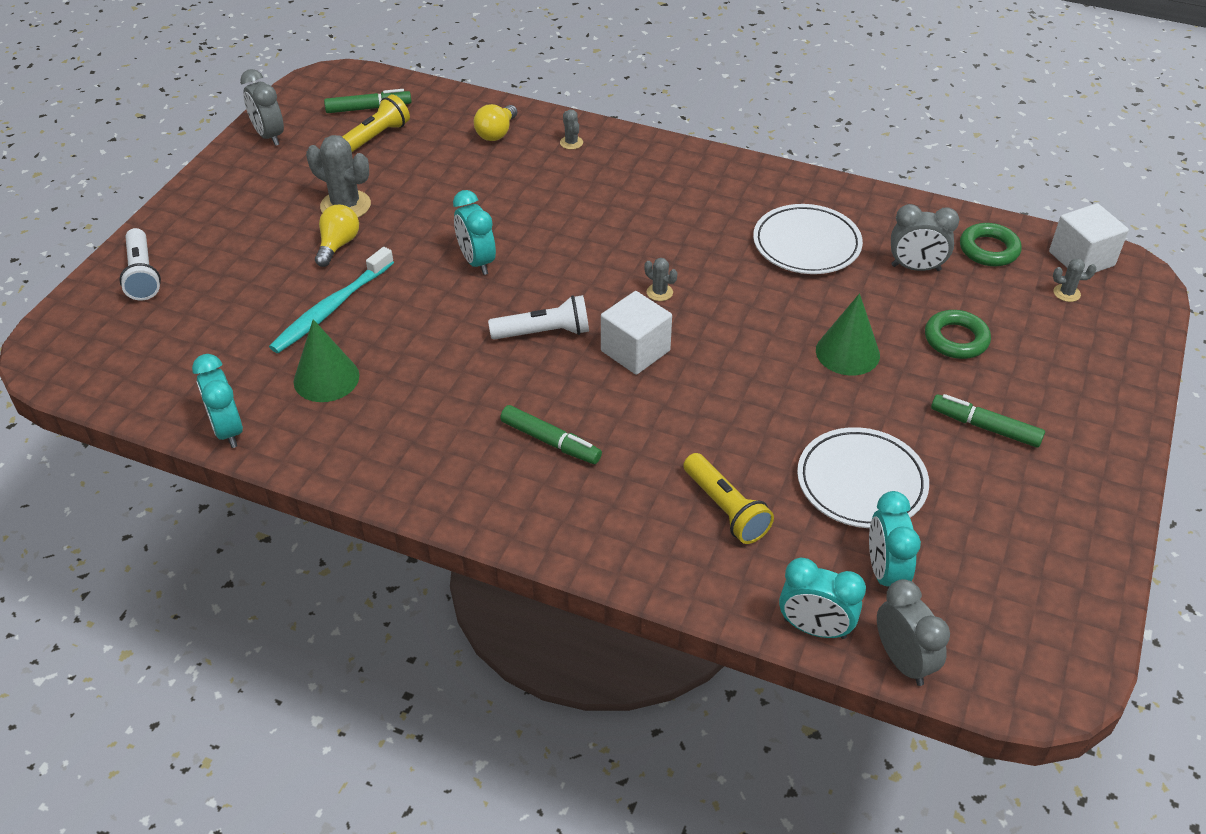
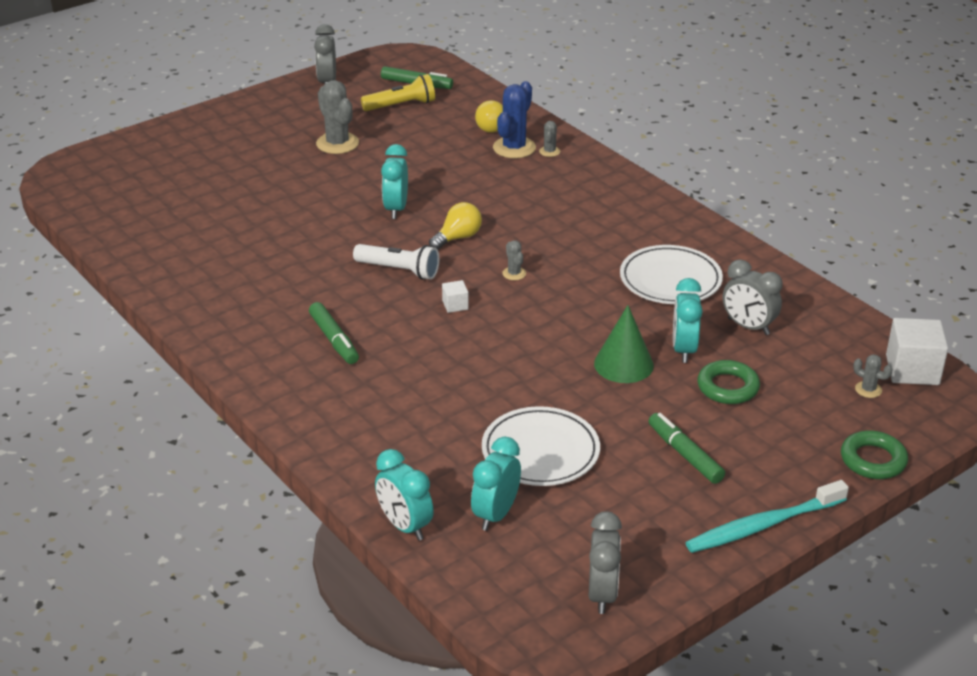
camera: 30 degrees right, 10 degrees down
(142, 275) = (161, 145): white flashlight -> none
(228, 430) = (128, 256): turquoise clock -> turquoise clock (683, 350)
(326, 378) = (220, 247): green cone -> none
(331, 308) = (264, 205): turquoise toothbrush -> turquoise toothbrush (763, 525)
(338, 245) = (308, 167): yellow light bulb -> yellow light bulb (458, 238)
(533, 150) = (514, 148): none -> blue cactus
(635, 351) = (455, 305): white cube -> white cube, size x0.49
(725, 509) = (417, 428): yellow flashlight -> none
(903, 661) = (449, 573): grey clock -> grey clock (602, 594)
(989, 249) = (830, 335): green ring -> green ring (873, 460)

